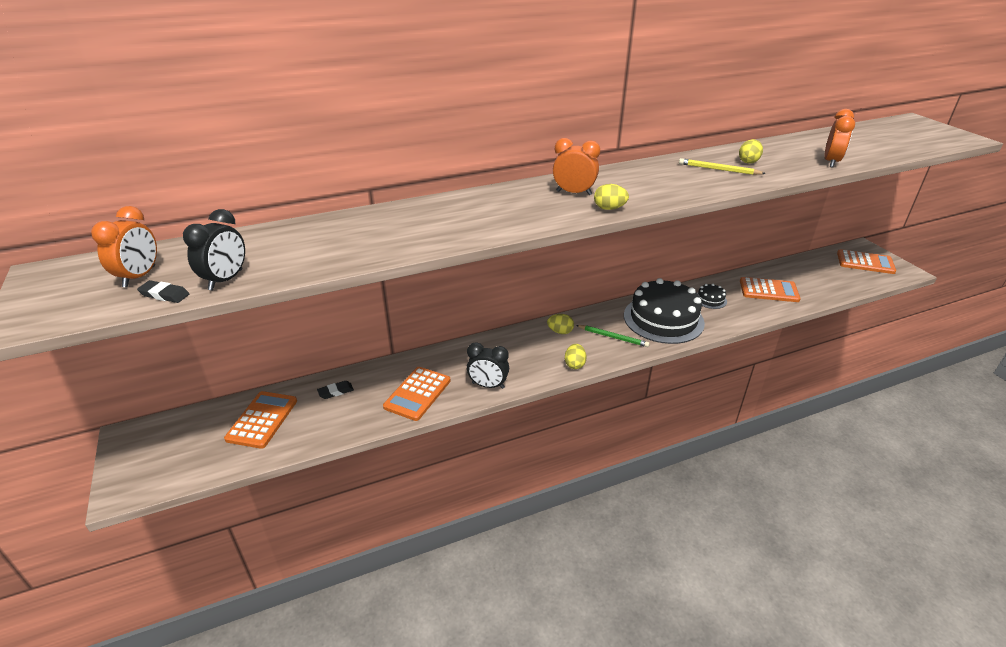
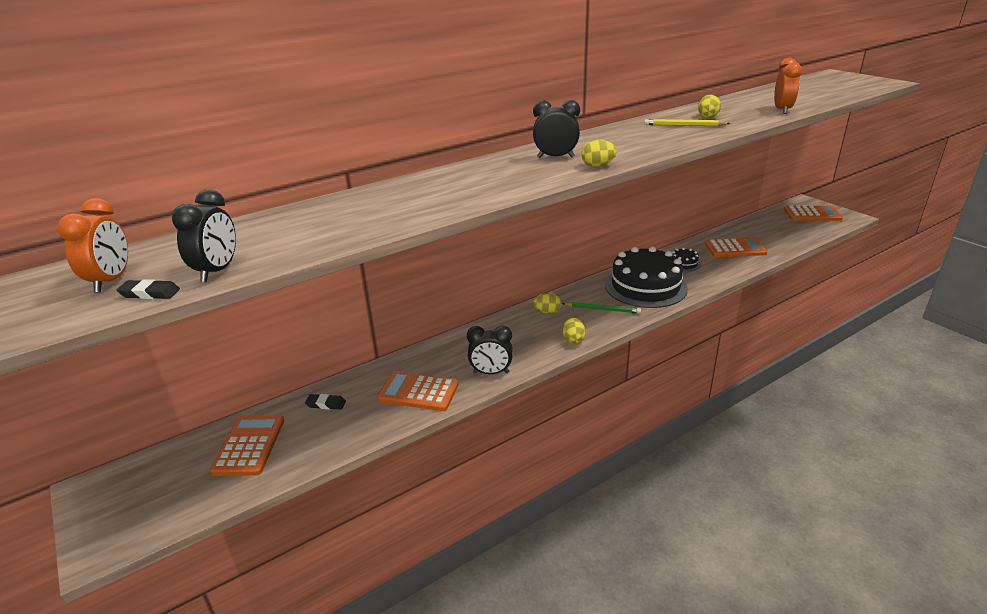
camera: 10 degrees left, 5 degrees down
(336, 391) = (326, 404): black eraser -> black eraser turned 45 degrees clockwise
(417, 394) = (418, 392): orange calculator -> orange calculator turned 90 degrees clockwise
(574, 193) = (555, 157): orange clock -> black clock

